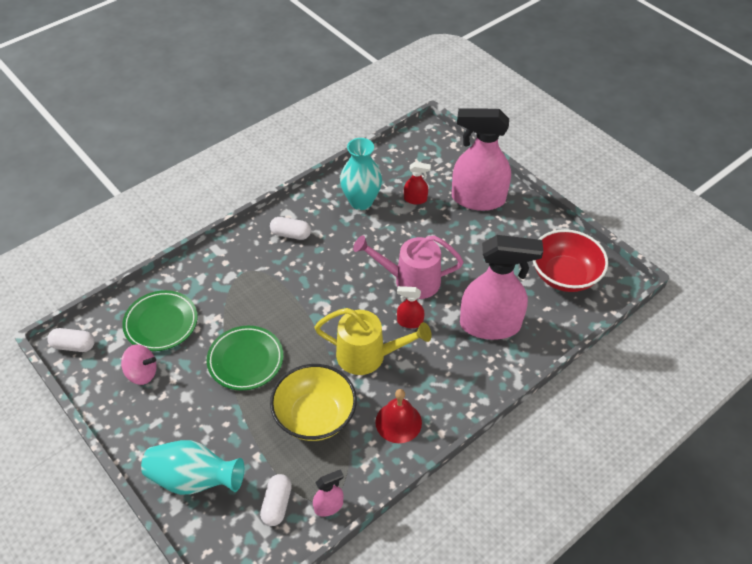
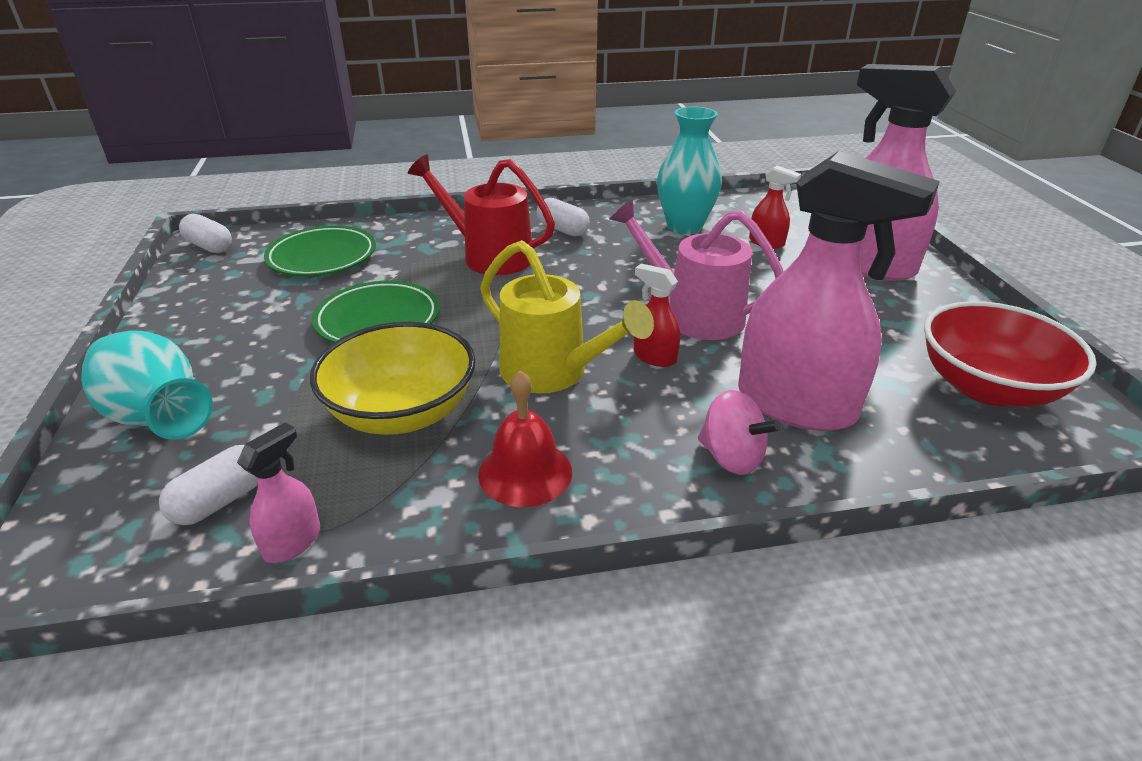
camera: 30 degrees right, 15 degrees down
(142, 373) = (244, 291): pink spinning top -> pink spinning top (731, 457)
(264, 278) = (488, 256): none -> red watering can
(329, 506) = (293, 542): pink spray bottle -> pink spray bottle turned 60 degrees counterclockwise

